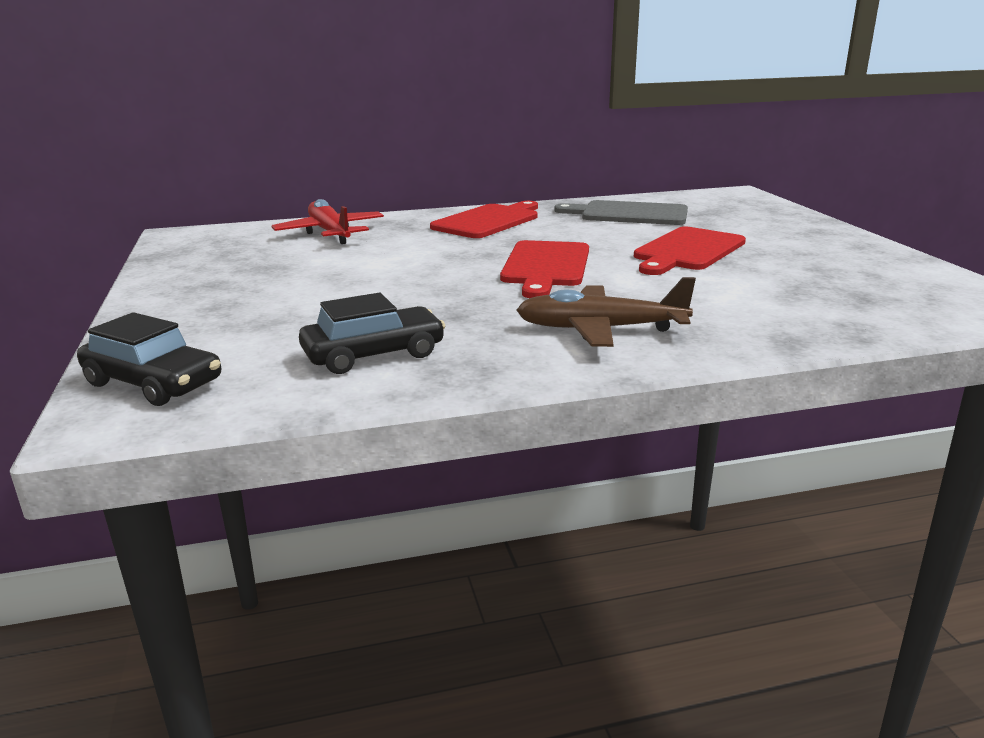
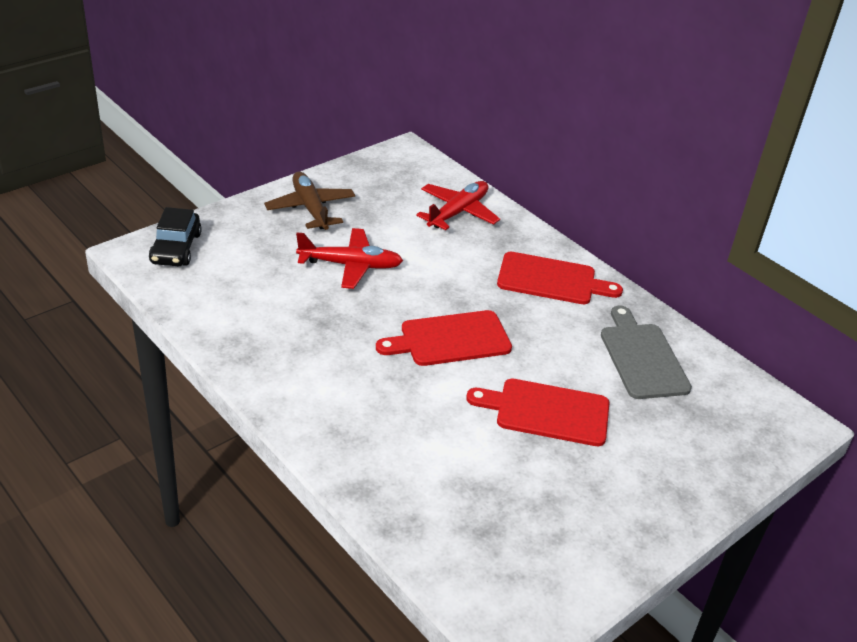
camera: 60 degrees right, 15 degrees up
(357, 287) = (350, 265): none -> red plane
(374, 354) = (246, 308): black car -> none
(600, 329) = (333, 393): brown plane -> brown plane (310, 208)

